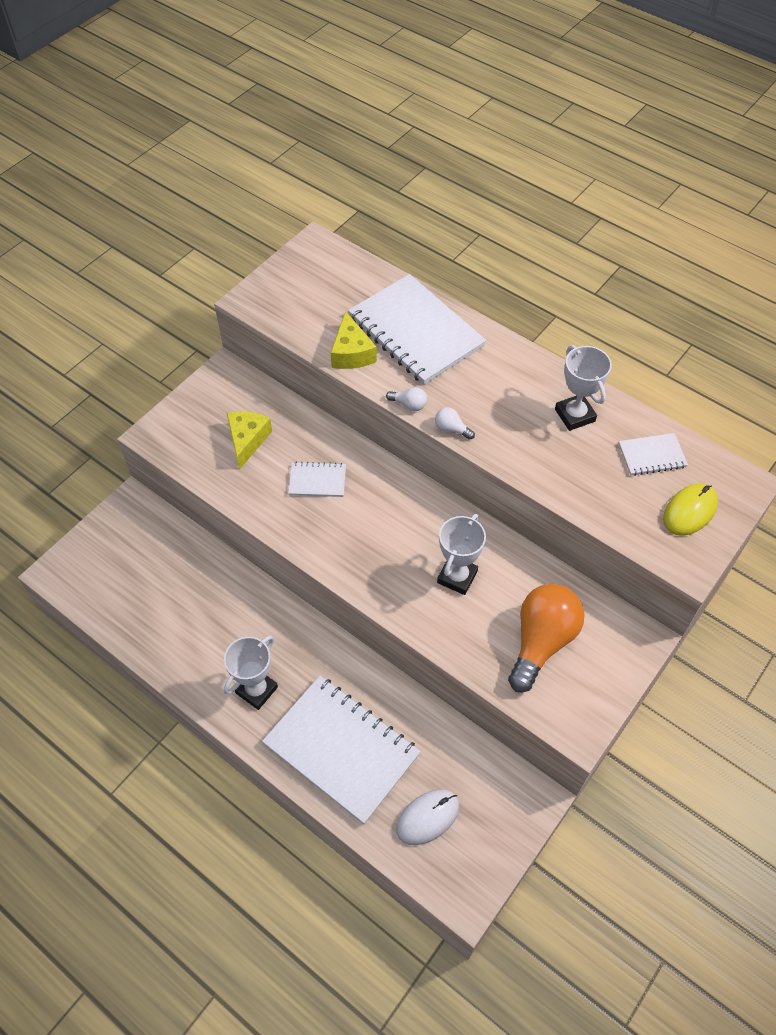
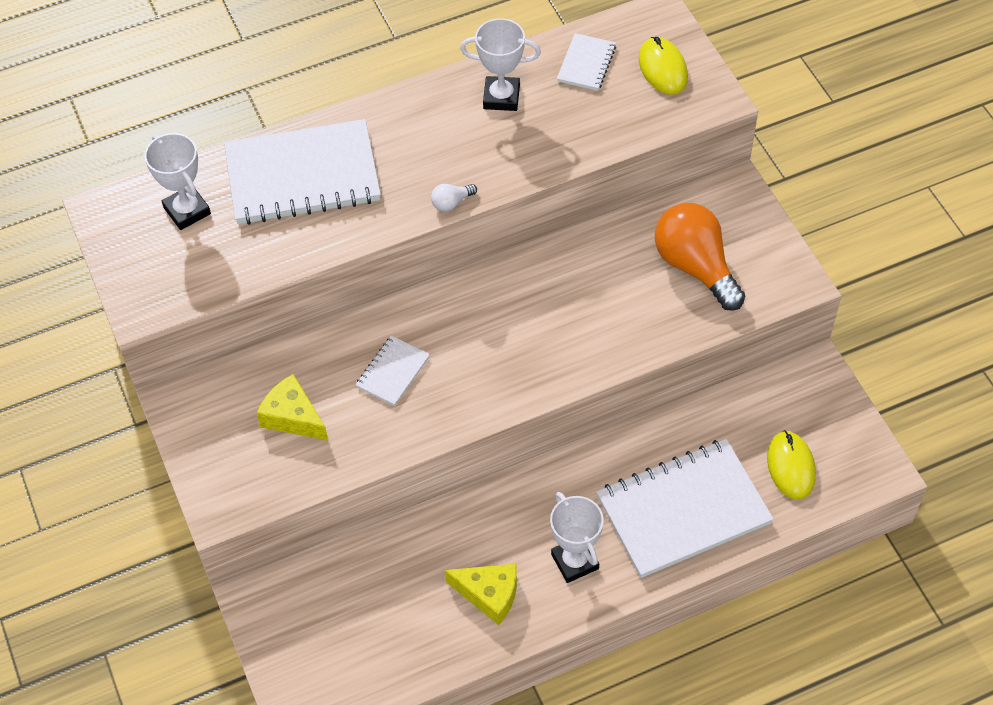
camera: 60 degrees left, 0 degrees up
(351, 353) = (290, 244): yellow cheese -> yellow cheese (489, 594)
(409, 404) = (396, 224): white light bulb -> none
(428, 817) = (791, 466): white mouse -> yellow mouse
(457, 577) = (586, 301): white trophy -> white trophy (187, 211)

